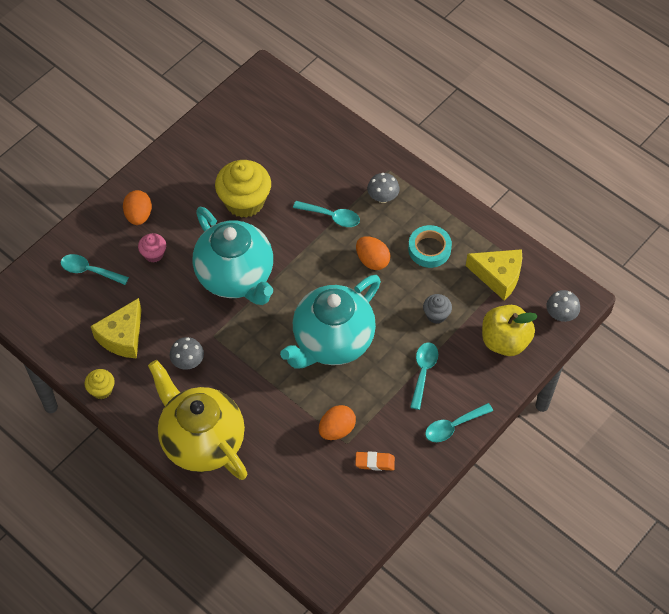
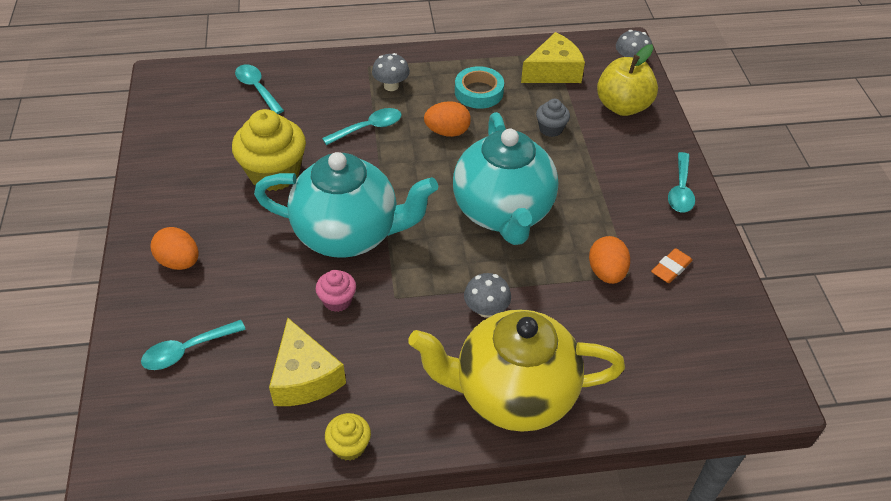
camera: 50 degrees left, 10 degrees down
(153, 254) = (240, 280): pink cupcake -> pink cupcake (337, 300)
(188, 362) = (402, 339): grey mushroom -> grey mushroom (486, 309)
(423, 372) = (602, 173): turquoise spoon -> turquoise spoon (257, 88)

